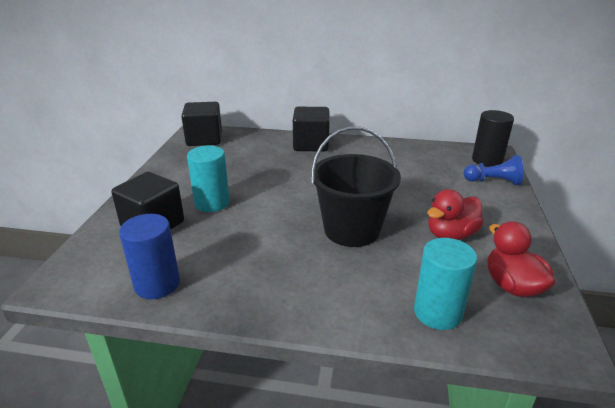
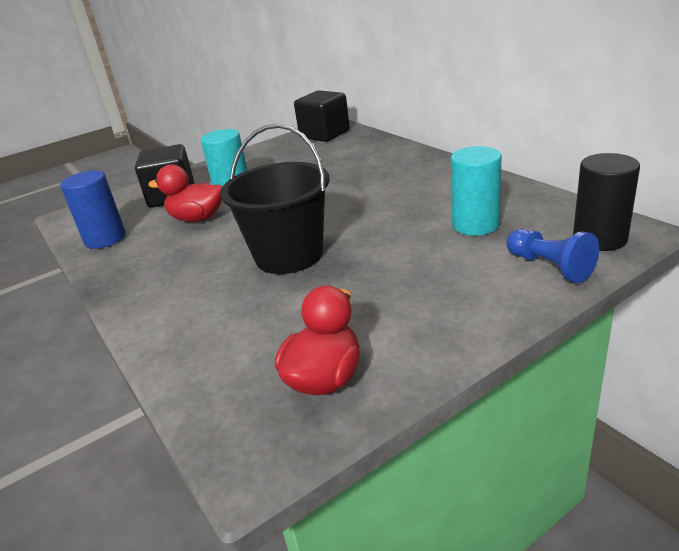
camera: 50 degrees right, 0 degrees up
(311, 144) = (409, 162): black cube -> none
(437, 312) = (214, 358): turquoise cylinder -> turquoise cylinder (475, 225)
(451, 234) = (369, 300): red duck -> red duck (197, 218)

